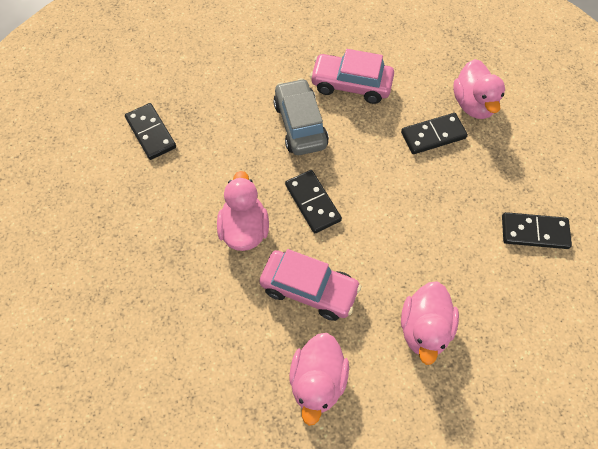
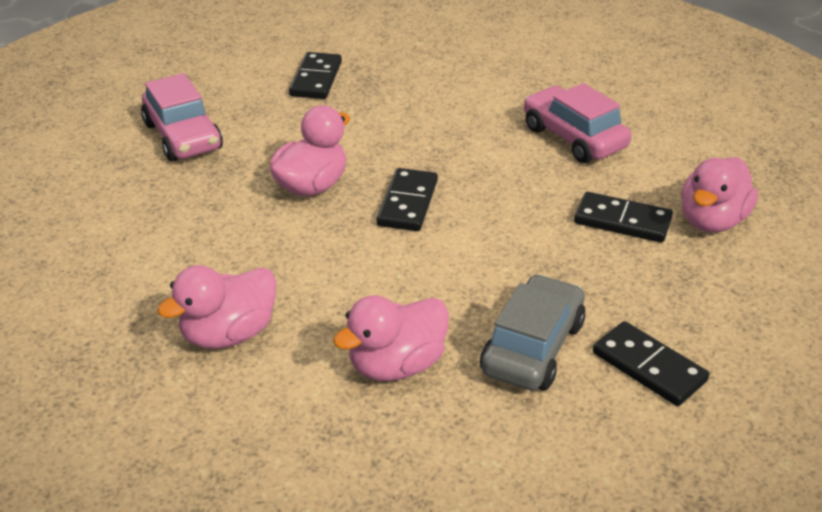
camera: 40 degrees right, 25 degrees down
(300, 124) = (474, 141): grey car -> grey car (532, 347)
(309, 289) = (315, 263): pink car -> pink car (183, 136)

